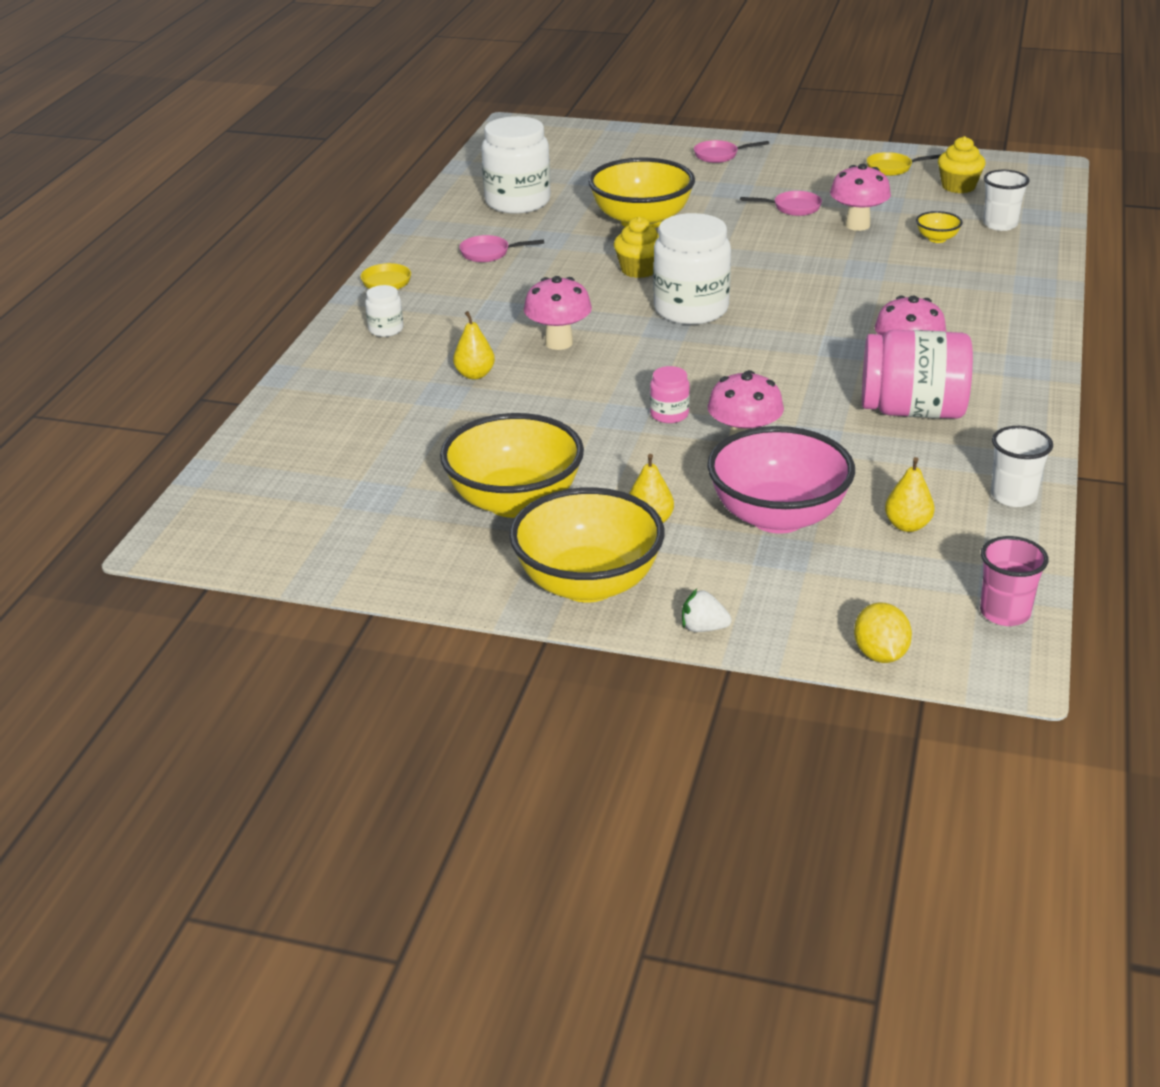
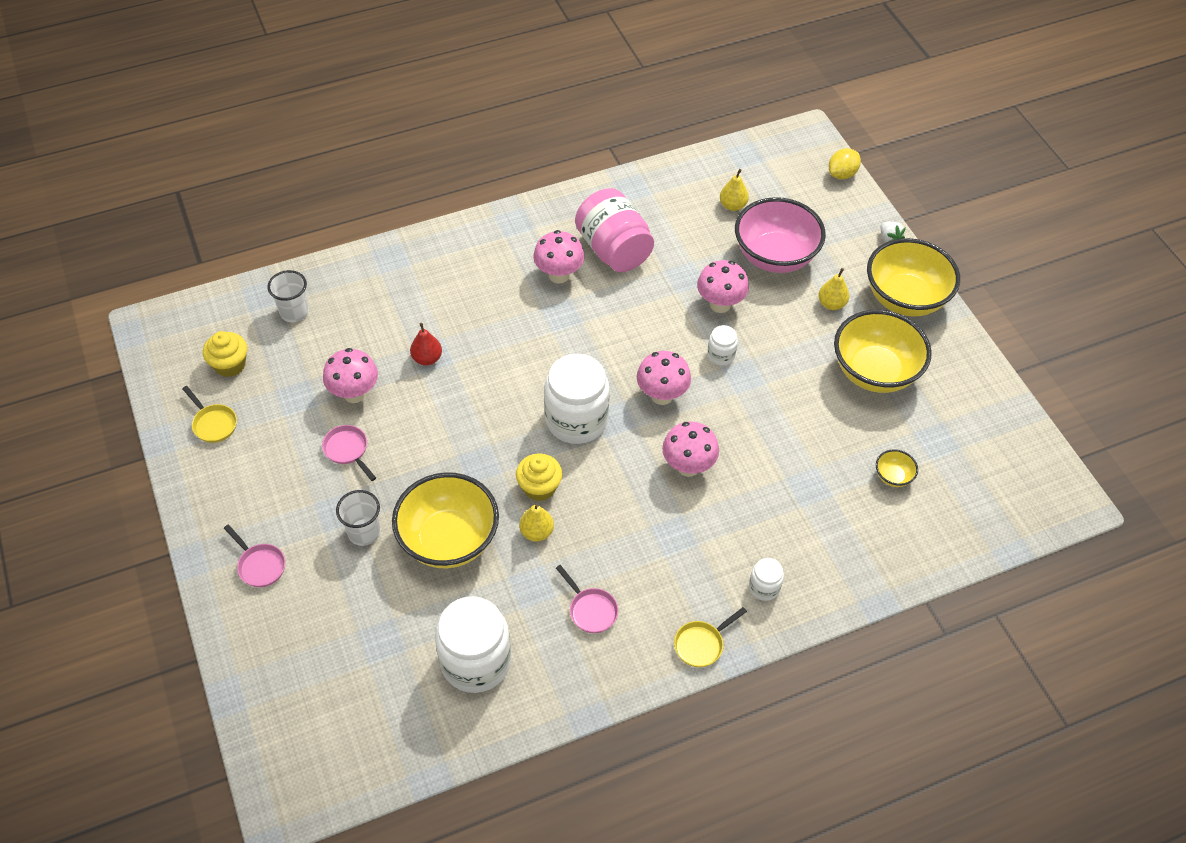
camera: 130 degrees left, 20 degrees up
(475, 375) = (770, 486): yellow pear -> yellow pear (536, 532)
(661, 361) = (662, 395): none -> pink mushroom
(669, 414) = (721, 355): pink jar -> white jar
(863, 265) = (427, 358): none -> red pear
(937, 239) = (347, 337): yellow bowl -> yellow bowl (893, 476)
(1004, 613) = (769, 147): pink cup -> none
(1013, 496) = (666, 178): white cup -> white cup (364, 532)

